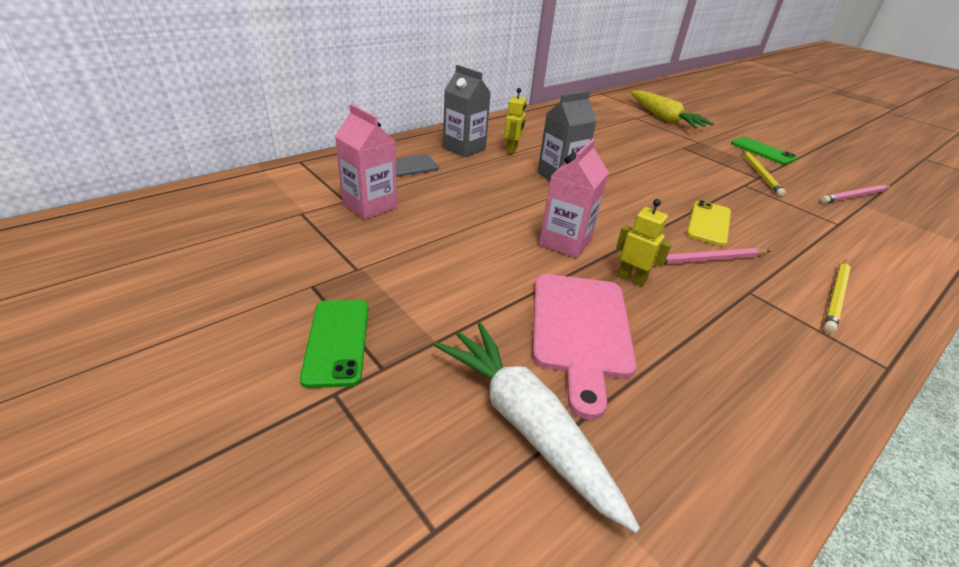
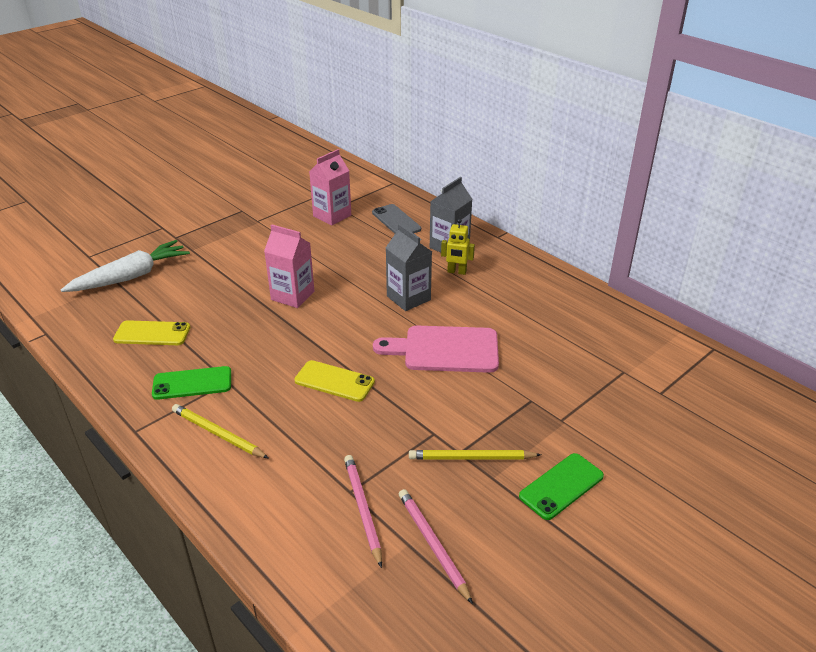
camera: 90 degrees right, 0 degrees up
(337, 341) = (196, 223): green phone -> green phone (192, 383)
(580, 330) = (194, 296): pink cutting board -> pink cutting board (445, 349)
(631, 278) = (246, 322): yellow robot -> none
(663, 118) = (641, 400): yellow carrot -> none
(688, 371) = (152, 334): none -> yellow phone
(708, 260) = (271, 367): pink pencil -> pink pencil (362, 509)

